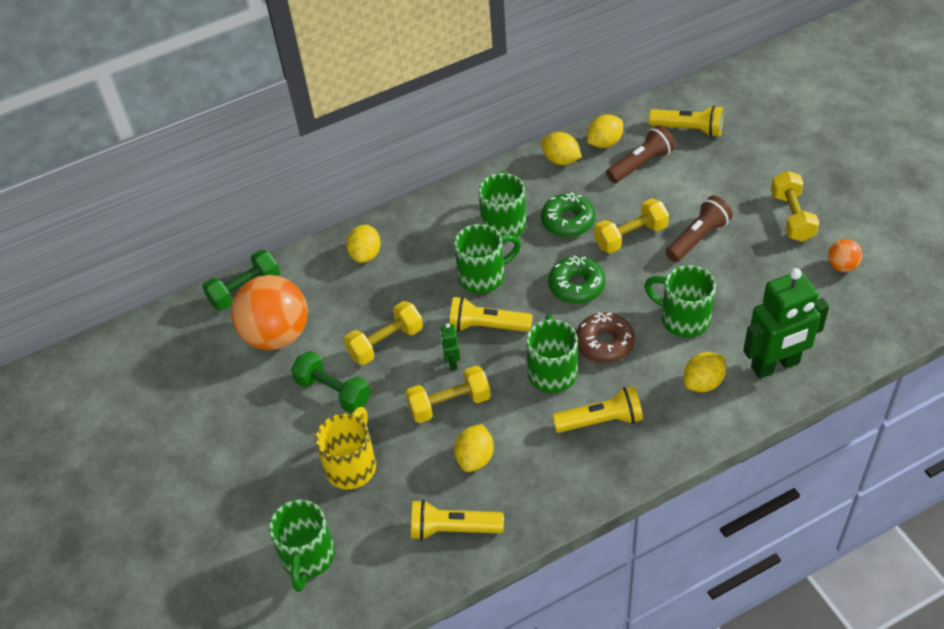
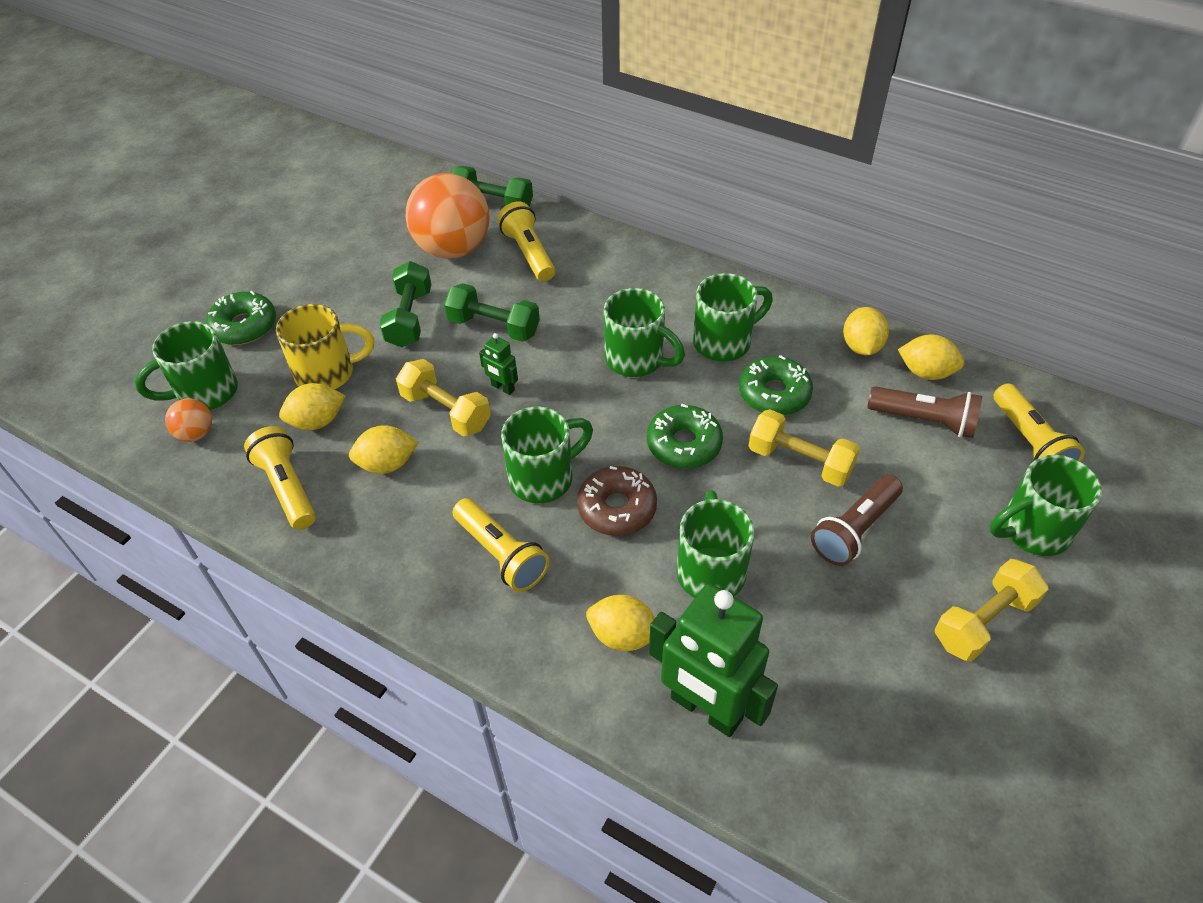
camera: 55 degrees right, 0 degrees up
(249, 507) = (244, 326): none -> green donut
(365, 254) = (597, 260): yellow lemon -> yellow lemon (317, 421)
(385, 343) = (494, 326): yellow dumbbell -> green dumbbell
(452, 362) = (502, 388): green robot -> green robot turned 105 degrees counterclockwise
(487, 326) = (569, 393): yellow flashlight -> yellow flashlight (529, 253)
(698, 238) = (854, 530): brown flashlight -> brown flashlight turned 120 degrees clockwise
(748, 164) = (1032, 531): none -> green mug
(842, 266) = (946, 722): orange ball -> orange ball (196, 433)

